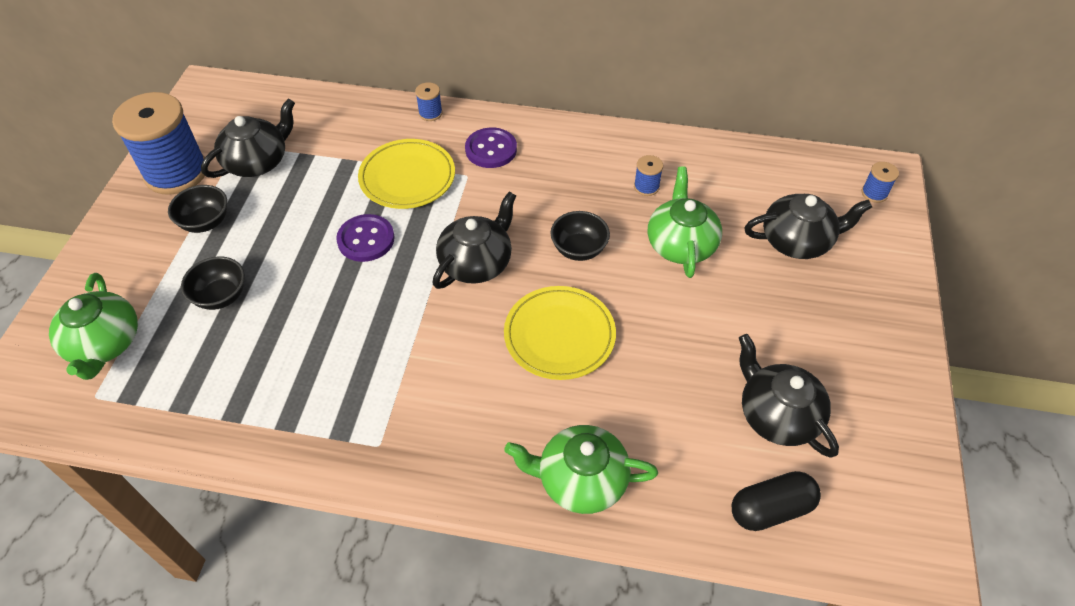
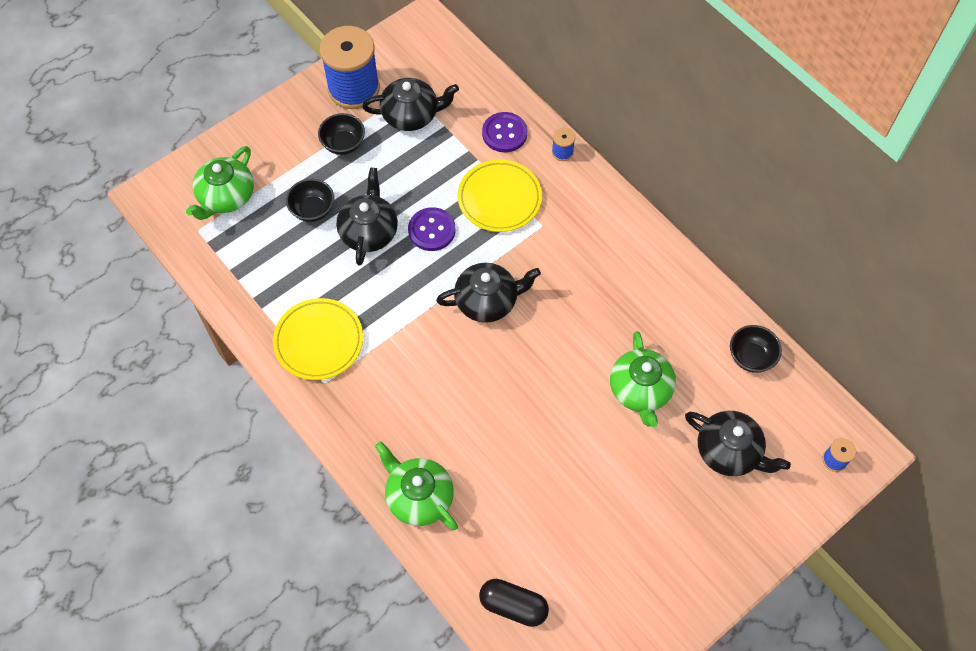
camera: 40 degrees right, 10 degrees up
(491, 149) = (578, 215): purple button -> purple button (504, 133)
(559, 335) = (493, 394): yellow plate -> yellow plate (319, 341)
(579, 249) = (565, 341): black bowl -> black bowl (751, 357)
(646, 187) = (662, 327): blue spool -> none
(680, 244) = (640, 390): green teapot -> green teapot turned 135 degrees clockwise
(777, 415) = (579, 556): black teapot -> black teapot (369, 231)

